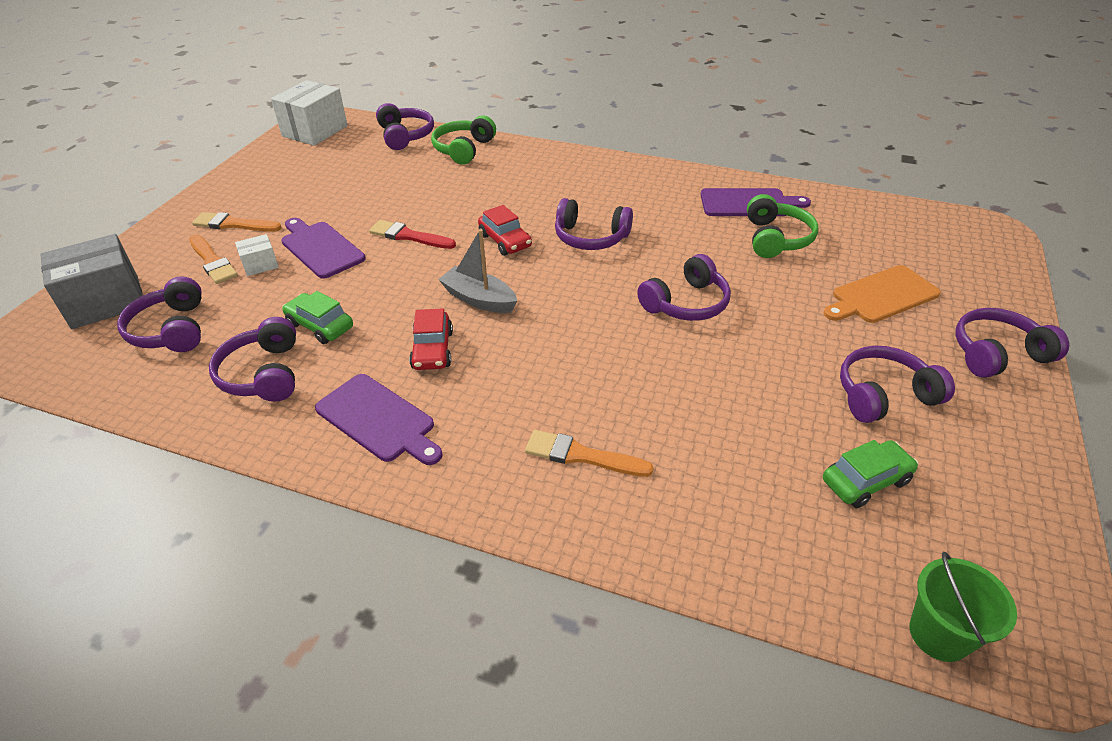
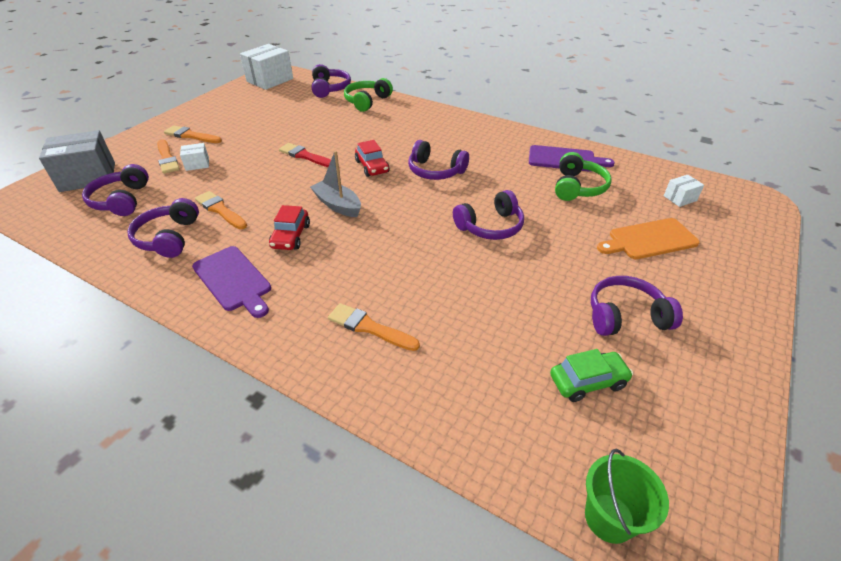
camera: 10 degrees right, 0 degrees up
(320, 248) = (242, 157): purple cutting board -> none
(320, 326) = (220, 210): green car -> orange brush
(901, 238) = (680, 198): none -> white box
(997, 354) = (733, 297): purple headphones -> none

